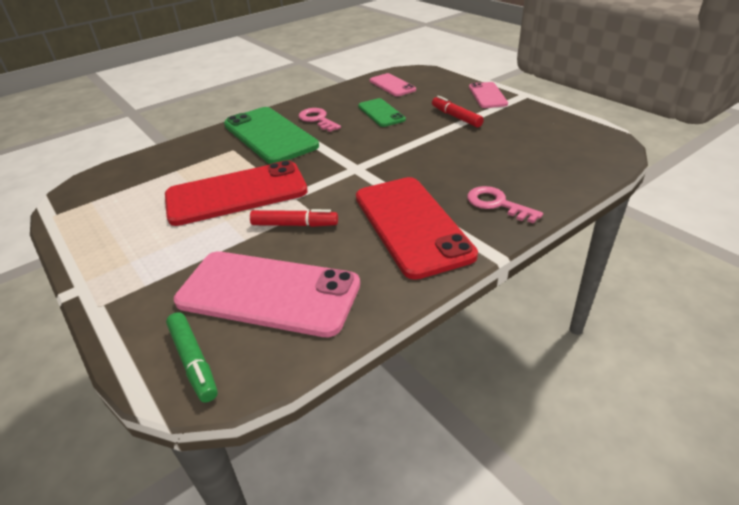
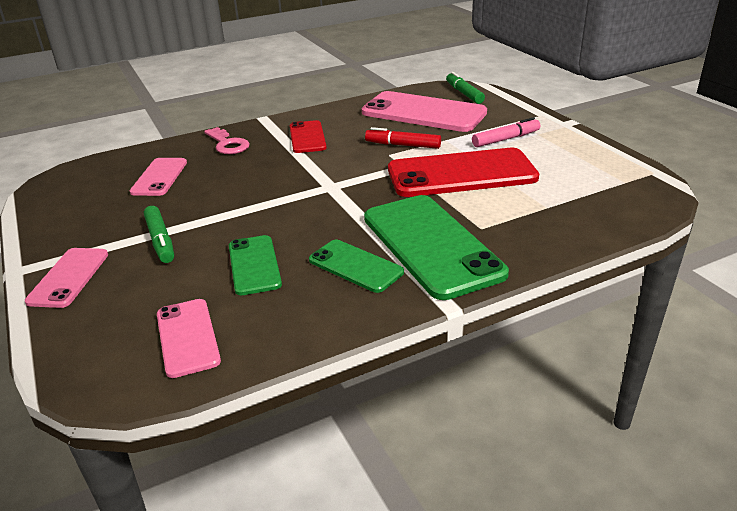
camera: 170 degrees left, 5 degrees down
(173, 248) = (506, 139): none -> pink marker
(317, 119) = (355, 266): pink key -> green phone
(411, 225) = (307, 137): red phone -> red phone, size x0.54
(456, 117) = (160, 241): red marker -> green marker
(521, 159) = (159, 177): none -> pink phone

